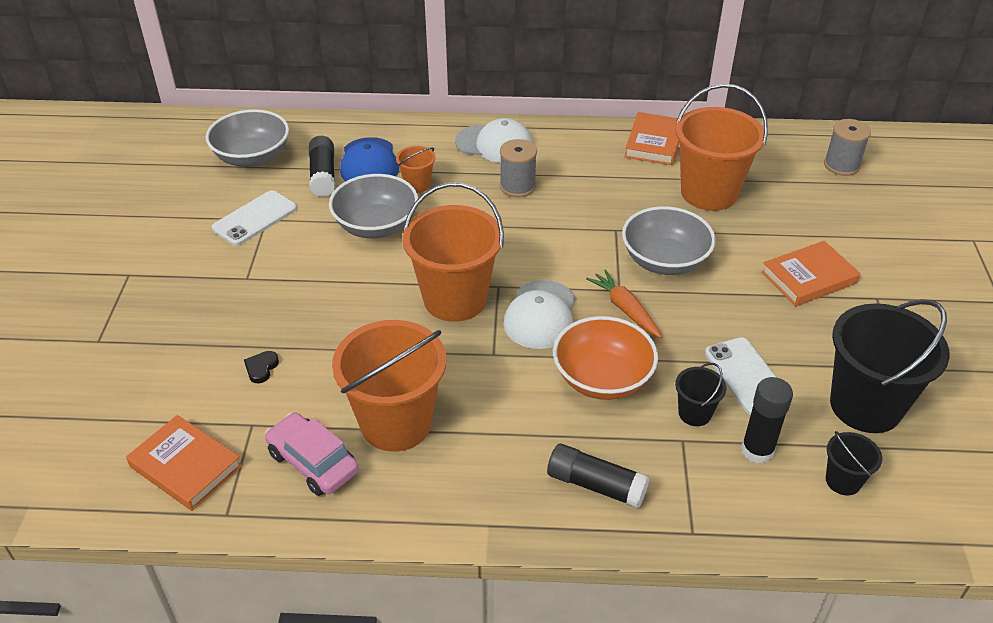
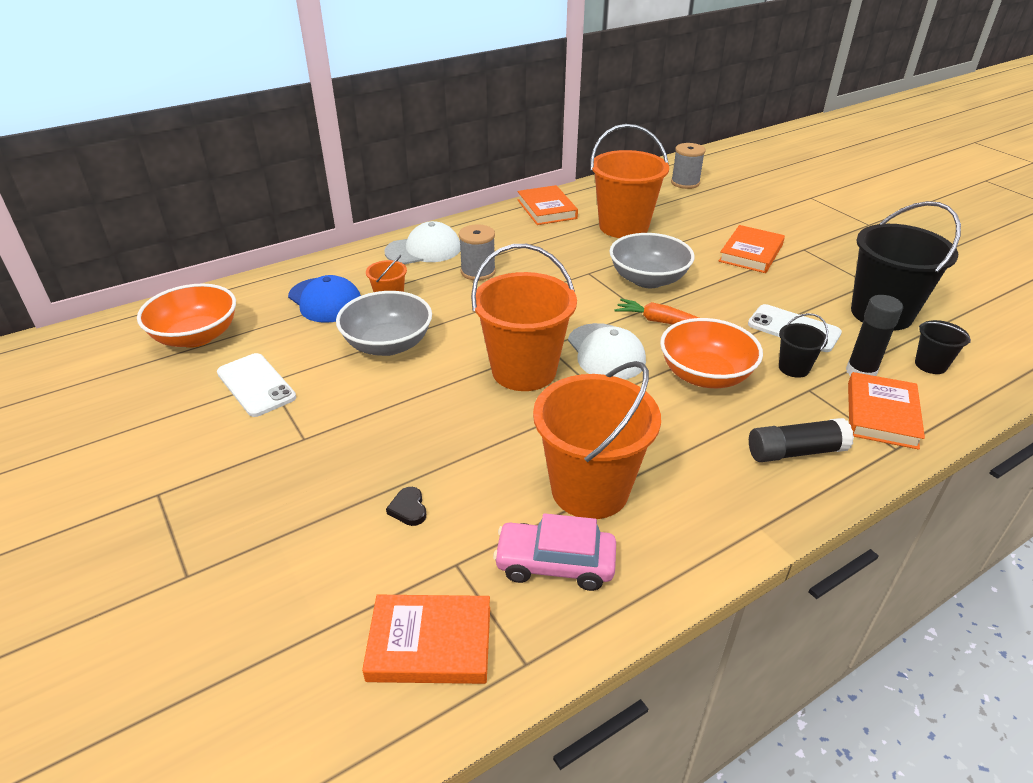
camera: 35 degrees left, 5 degrees down
(252, 157) = (196, 336): grey bowl -> orange bowl
(255, 218) = (256, 385): white phone -> white phone turned 45 degrees counterclockwise
(323, 175) = (290, 325): black glue stick -> none
(721, 498) = (881, 414): none -> orange book

